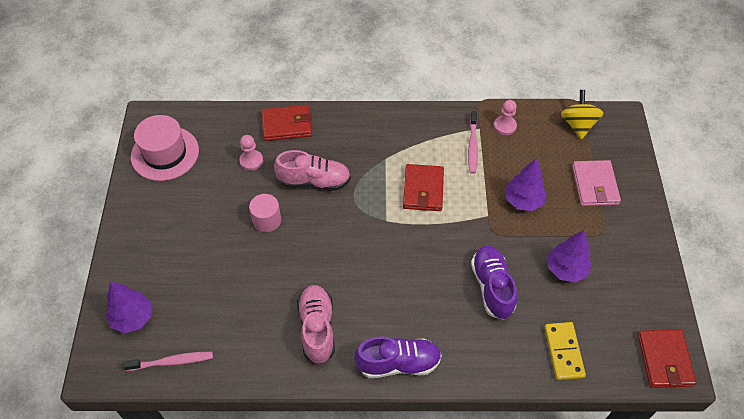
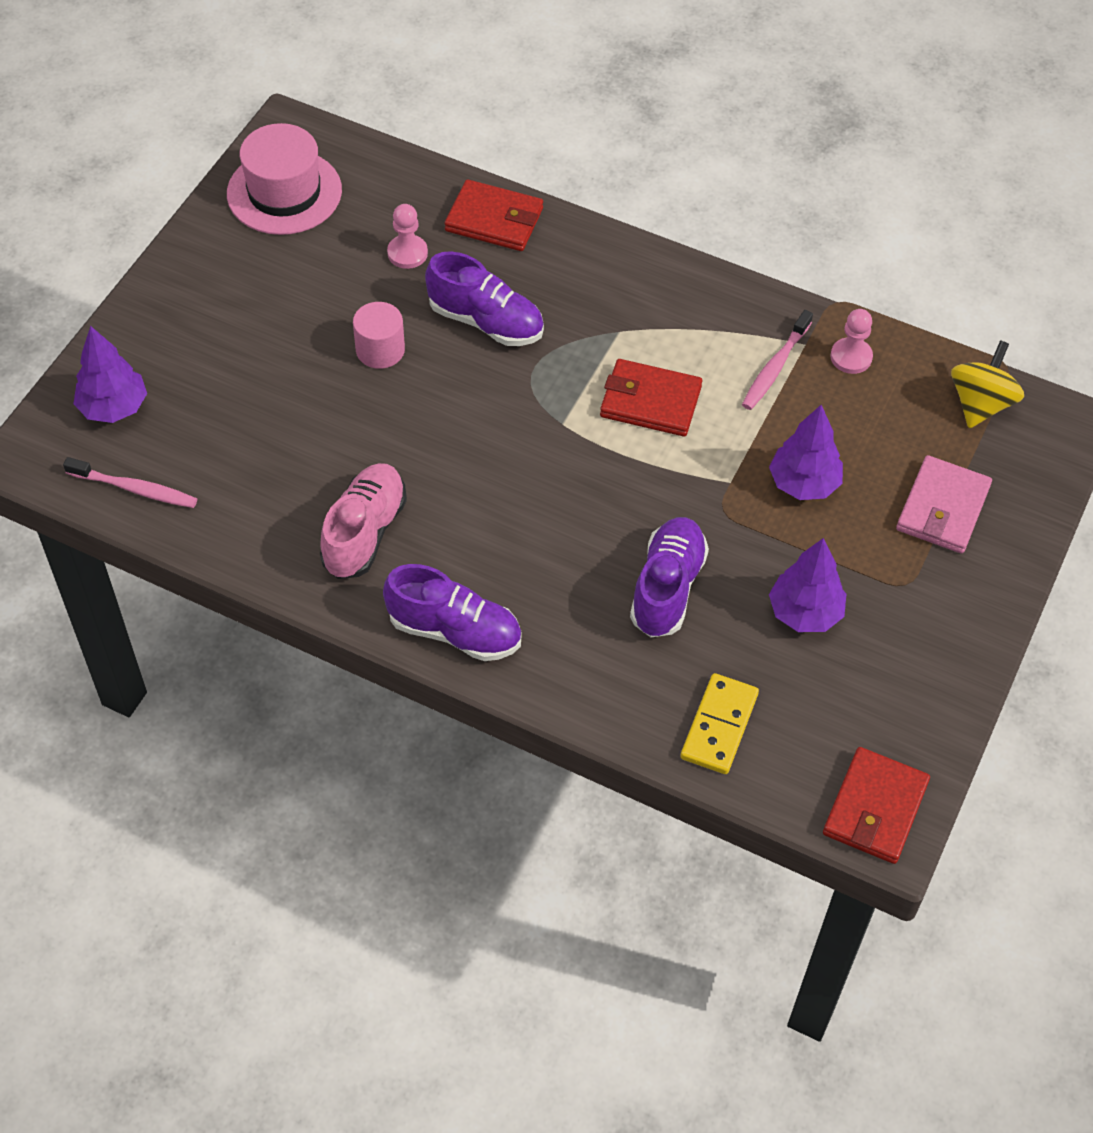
camera: 25 degrees right, 0 degrees up
(314, 181) = (486, 321): pink shoe -> purple shoe
(423, 189) = (650, 402): red wallet -> red wallet turned 75 degrees clockwise

